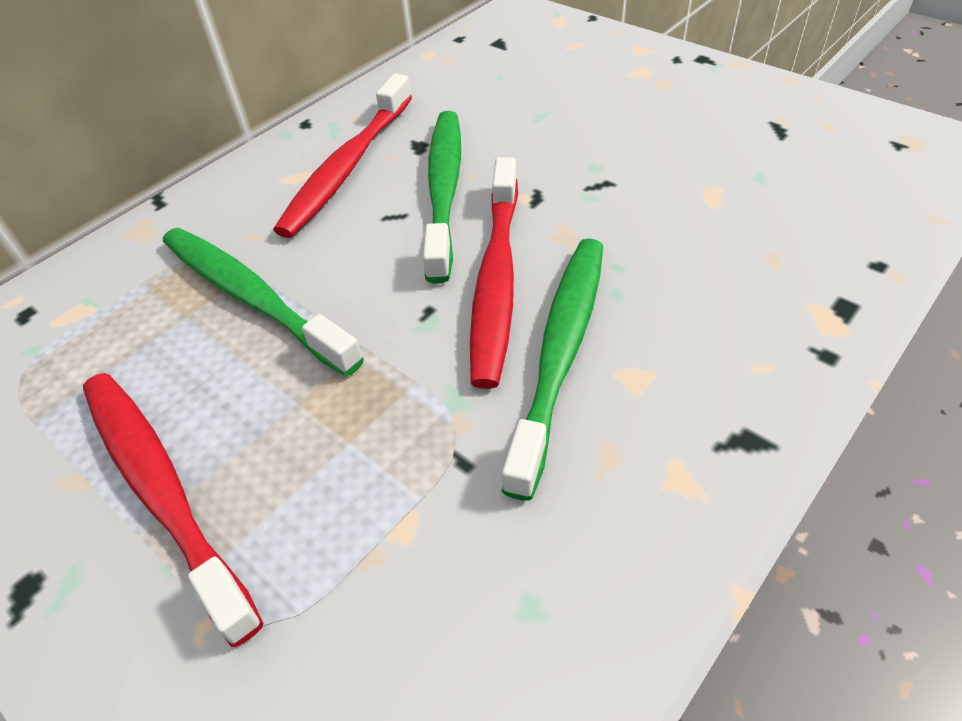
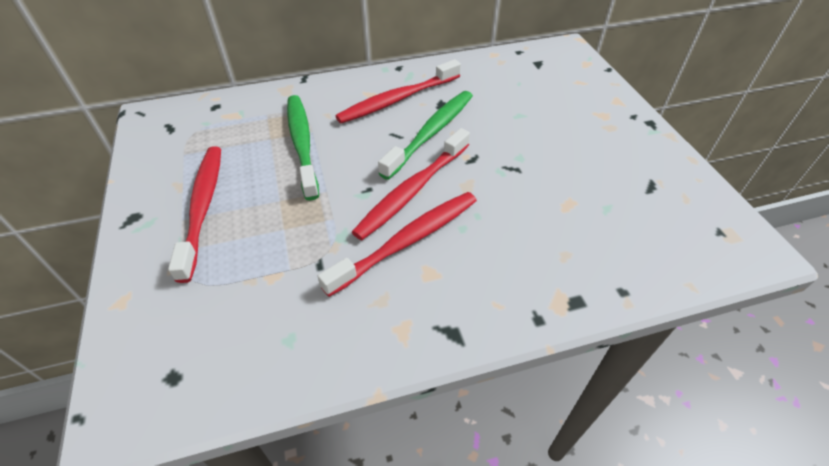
camera: 30 degrees right, 0 degrees up
(560, 352) = (407, 241): green toothbrush -> red toothbrush

